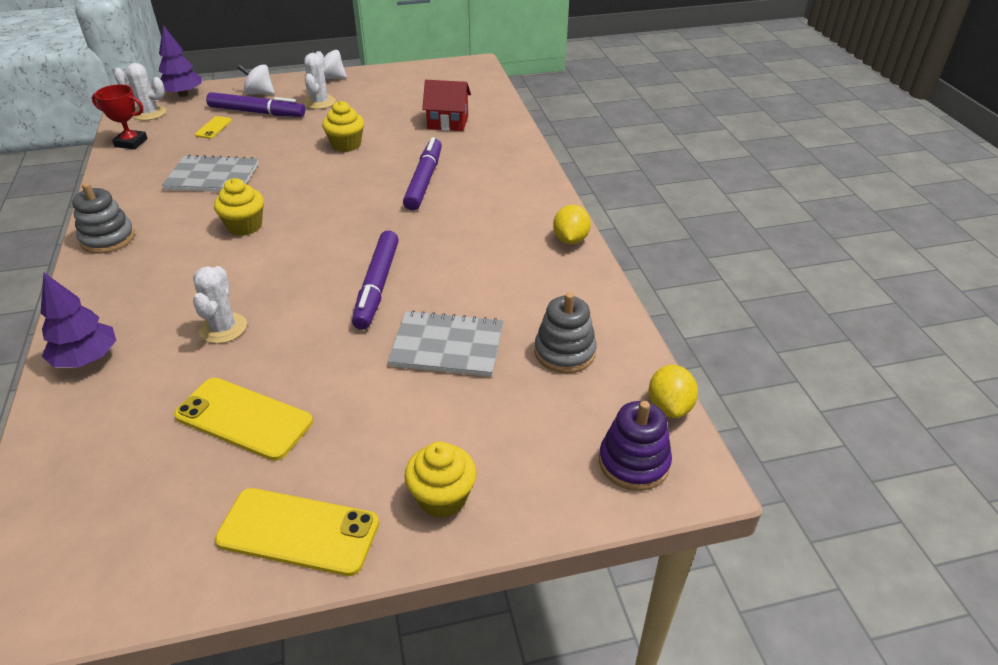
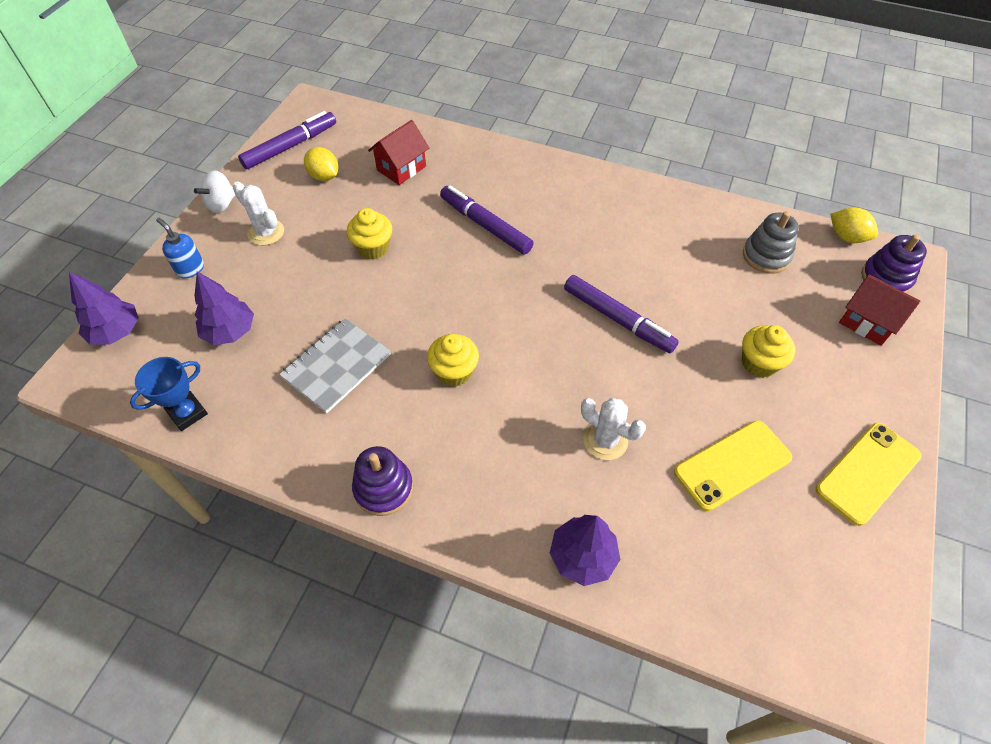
camera: 55 degrees left, 15 degrees up
(108, 239) = (383, 488): grey stacking toy -> purple stacking toy
(131, 143) = (187, 413): red trophy -> blue trophy
(149, 113) = (130, 376): white cactus -> none
(213, 128) = (230, 331): yellow phone -> purple tree
(256, 112) = (233, 286): purple marker -> purple marker (290, 146)
(259, 93) = (190, 269): white spinning top -> blue soap dispenser
(442, 498) = (872, 382): yellow cupcake -> yellow cupcake (759, 363)
(447, 346) = (720, 312): grey notebook -> none
(539, 466) = (867, 322): none -> red house
(570, 240) = (640, 188): yellow lemon -> yellow lemon (324, 176)

